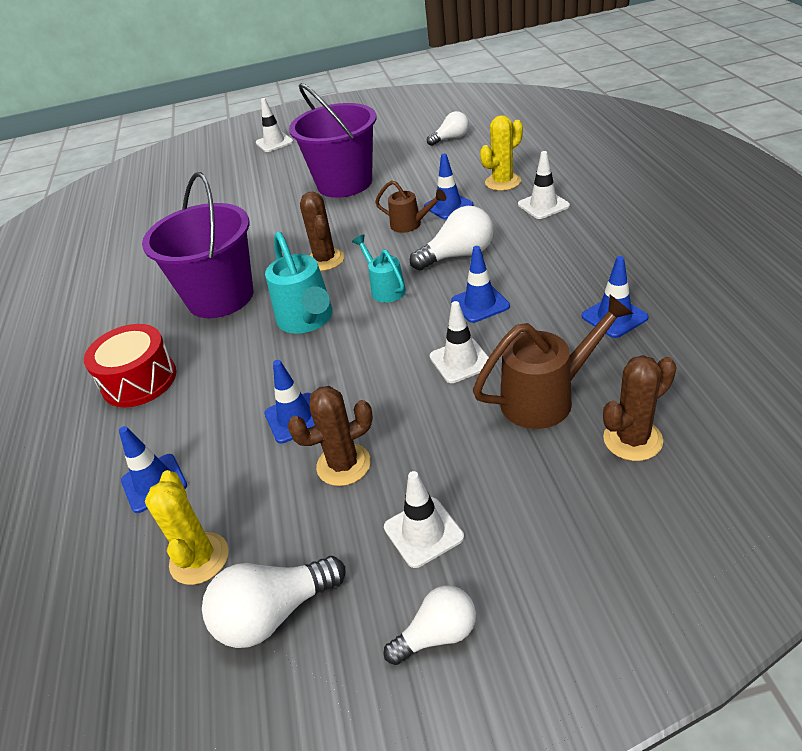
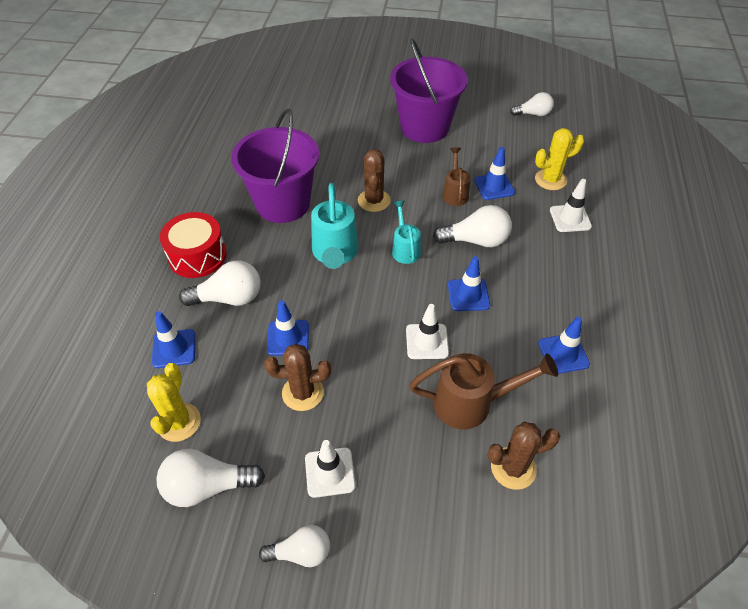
camera: 15 degrees right, 10 degrees up
(200, 407) = (229, 298): none -> white light bulb
(274, 142) = (390, 59): white traffic cone -> none
(410, 224) = (455, 193): brown watering can -> brown watering can turned 135 degrees counterclockwise

